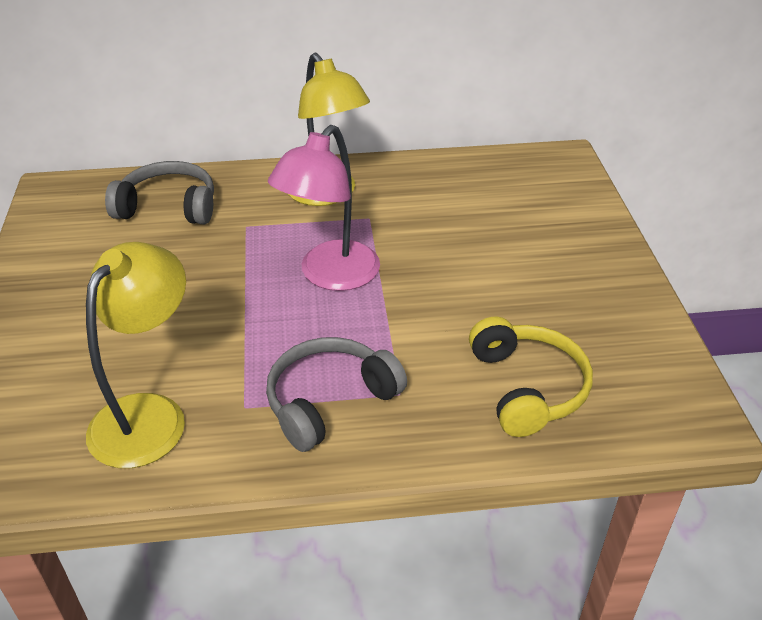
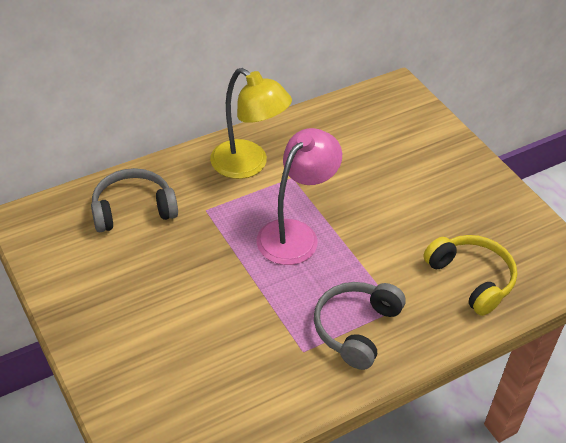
camera: 25 degrees left, 5 degrees up
(149, 414) = (243, 378): yellow lamp -> none
(330, 276) = (295, 234): pink lamp -> pink lamp turned 150 degrees counterclockwise

